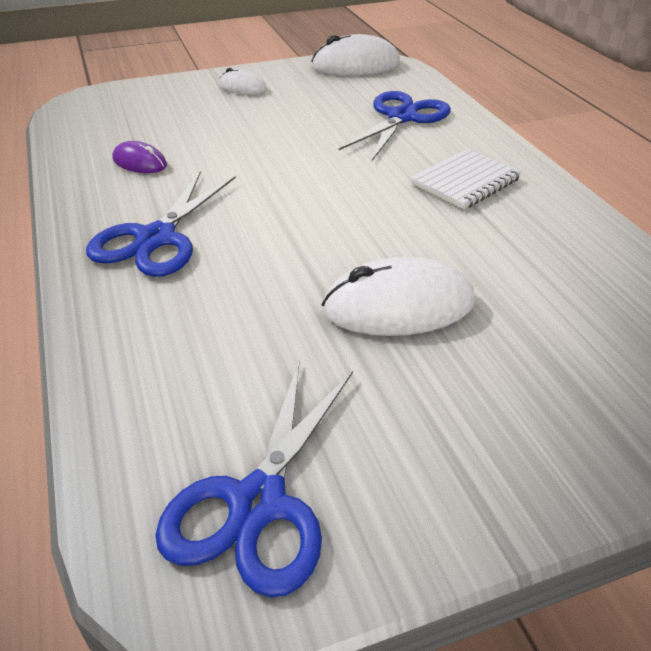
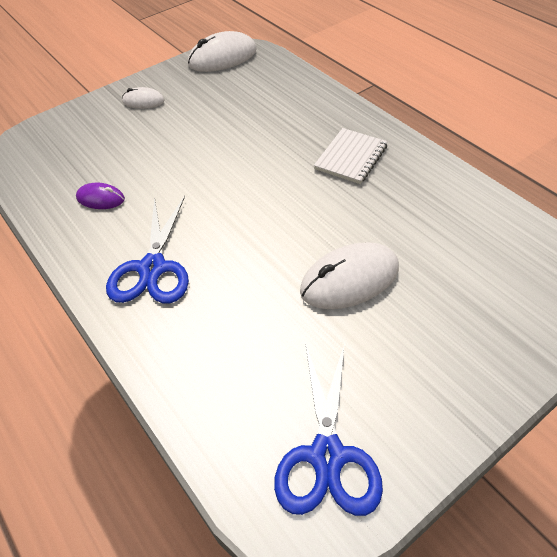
camera: 15 degrees left, 10 degrees up
(401, 117) = (281, 105): blue scissors -> none

